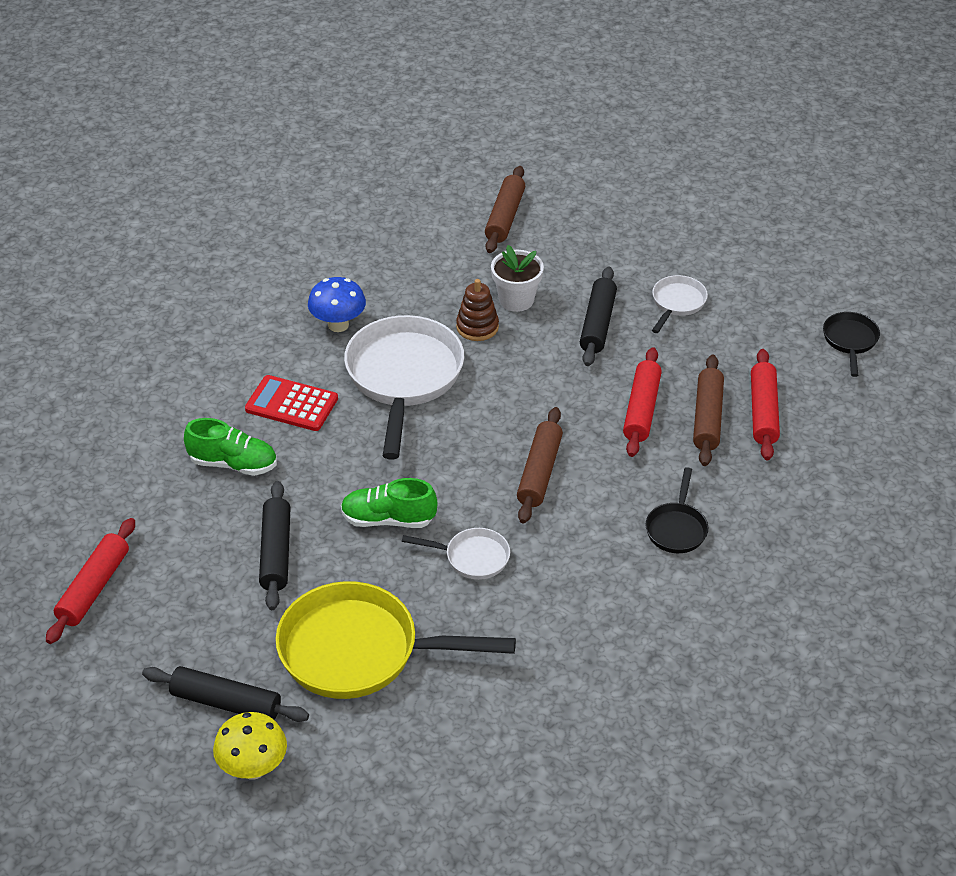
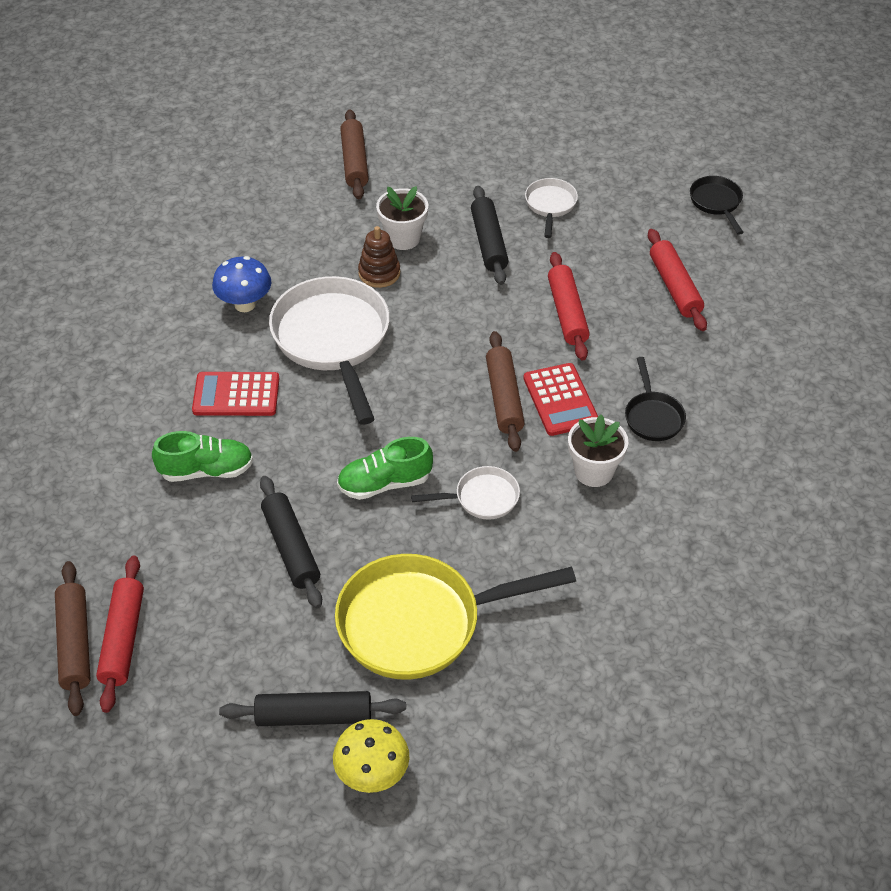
camera: 20 degrees left, 5 degrees up
(592, 563) = (593, 471): none -> white flower pot
(593, 489) = (560, 400): none -> red calculator
(707, 417) = (629, 305): brown rolling pin -> brown rolling pin (75, 643)

